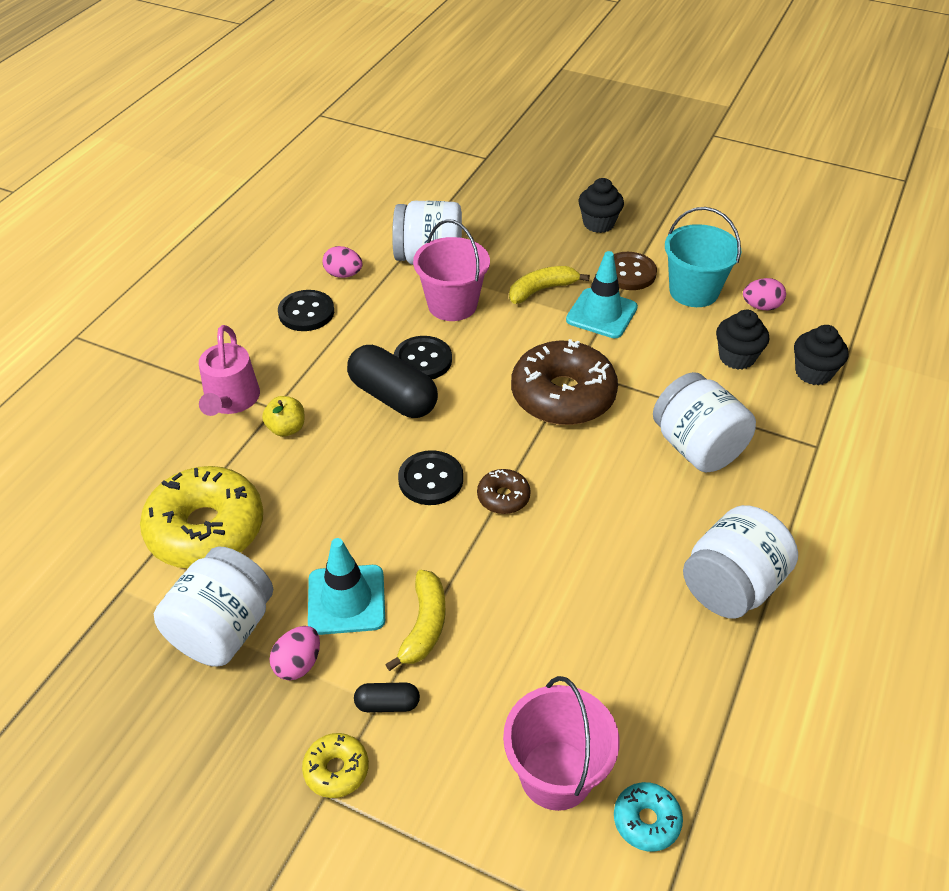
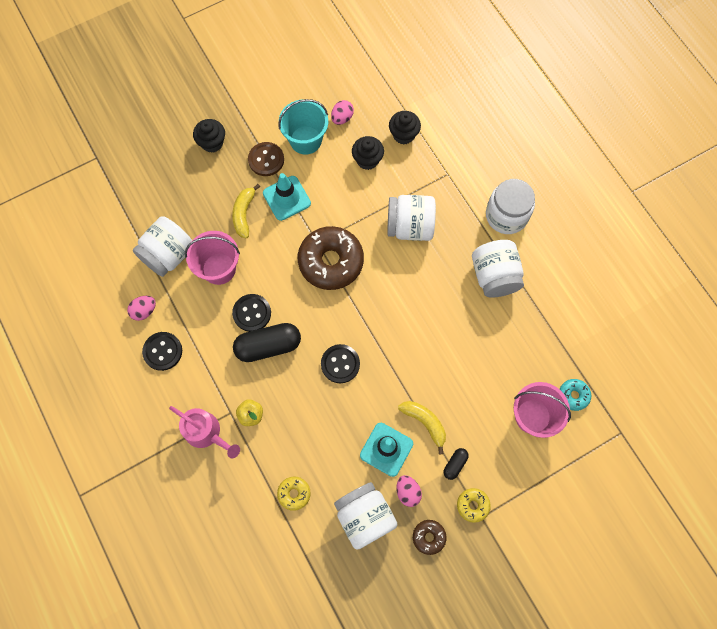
camera: 55 degrees left, 25 degrees up
(206, 529) = (294, 493): yellow donut -> yellow donut, size x0.46
(503, 497) = (376, 337): brown donut -> brown donut (428, 537)
(839, 548) = (506, 215): none -> white jar

